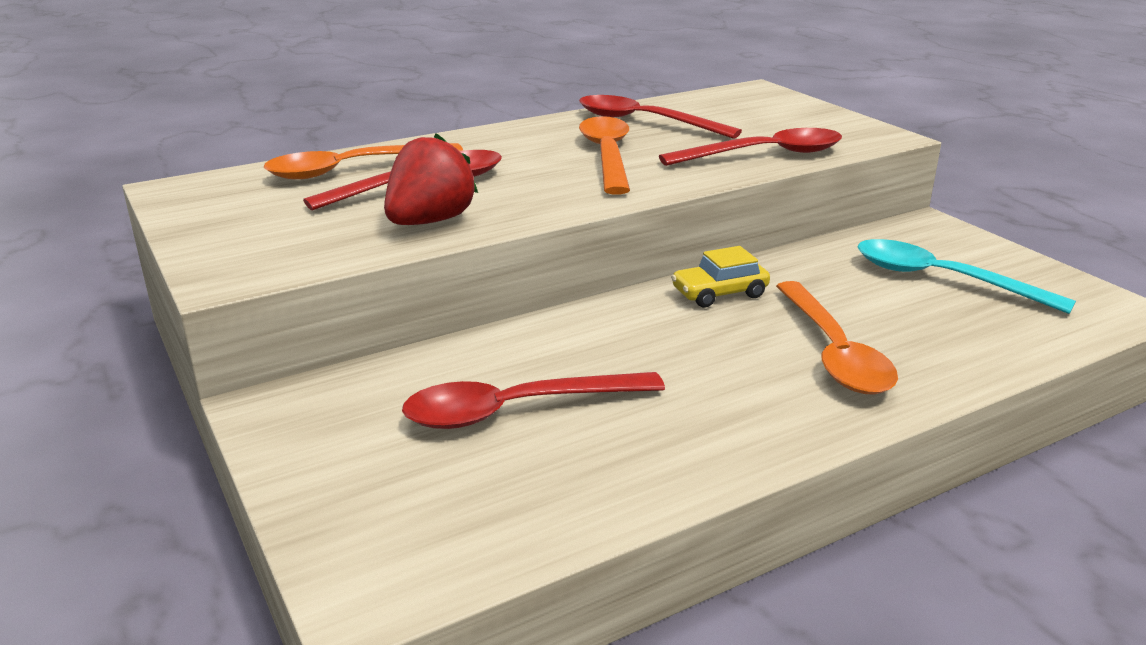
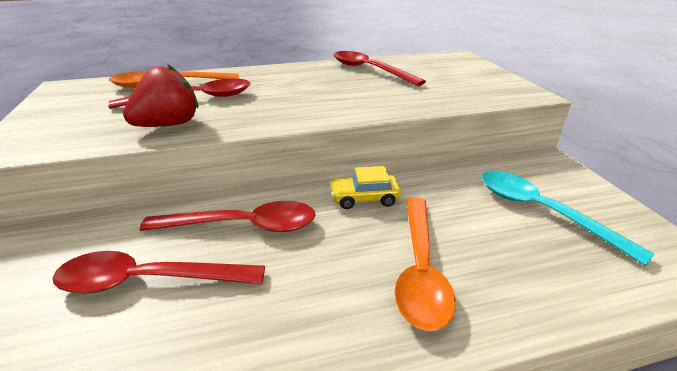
camera: 15 degrees right, 5 degrees up
(607, 155) = (326, 90): orange spoon -> none
(765, 155) = (432, 99): red spoon -> red spoon (244, 226)

